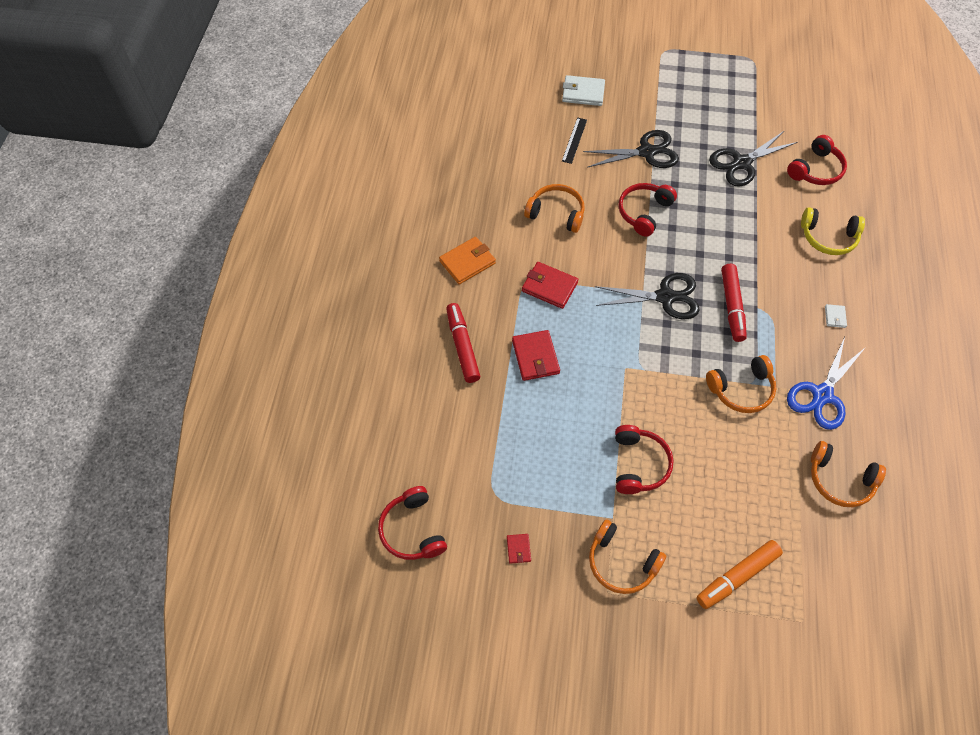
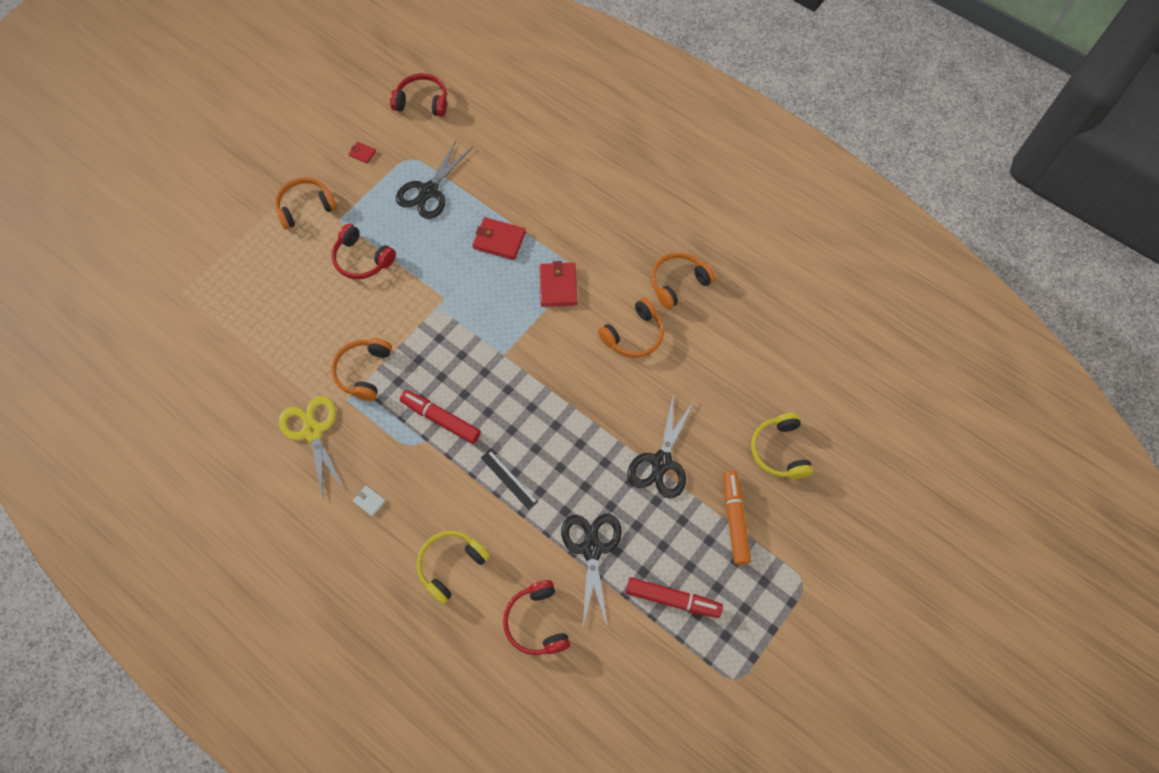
camera: 120 degrees right, 5 degrees up
(462, 346) = (544, 196): red marker -> red marker (672, 599)
(467, 262) = (623, 238): orange wallet -> none
(549, 287) = (558, 286): red wallet -> red wallet turned 60 degrees counterclockwise
(574, 140) = (716, 403): black ruler -> black ruler (509, 479)
(583, 93) = (779, 451): white wallet -> yellow headphones
(644, 212) = (588, 411): red headphones -> none
(665, 297) = (487, 370): black scissors -> black scissors (429, 191)
(737, 576) = (239, 271): orange marker -> orange marker (734, 519)
(822, 395) = (312, 431): blue scissors -> yellow scissors
(839, 480) = (242, 390): orange headphones -> orange headphones (678, 283)

